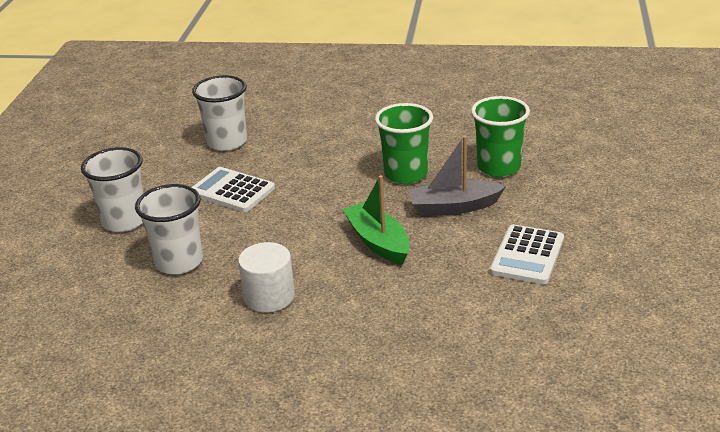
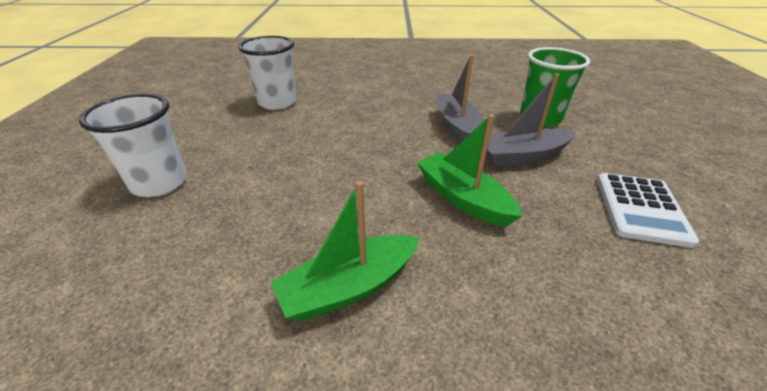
camera: 10 degrees left, 5 degrees up
(179, 262) = (222, 236): white cup -> none
(232, 191) = (286, 146): white calculator -> none
(269, 296) = (349, 287): white cylinder -> green boat
(405, 174) = (457, 126): green cup -> grey boat

